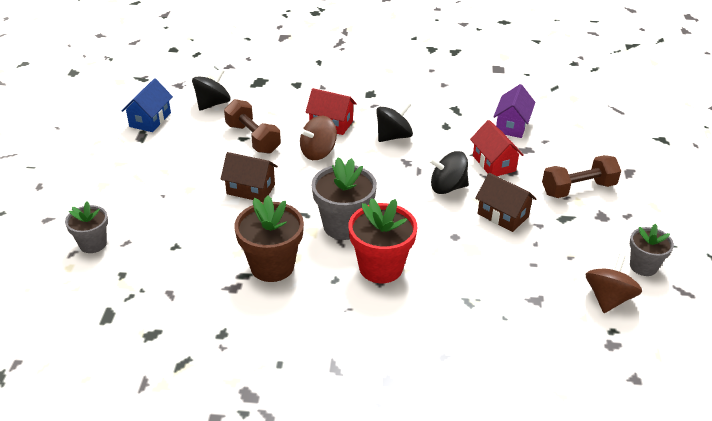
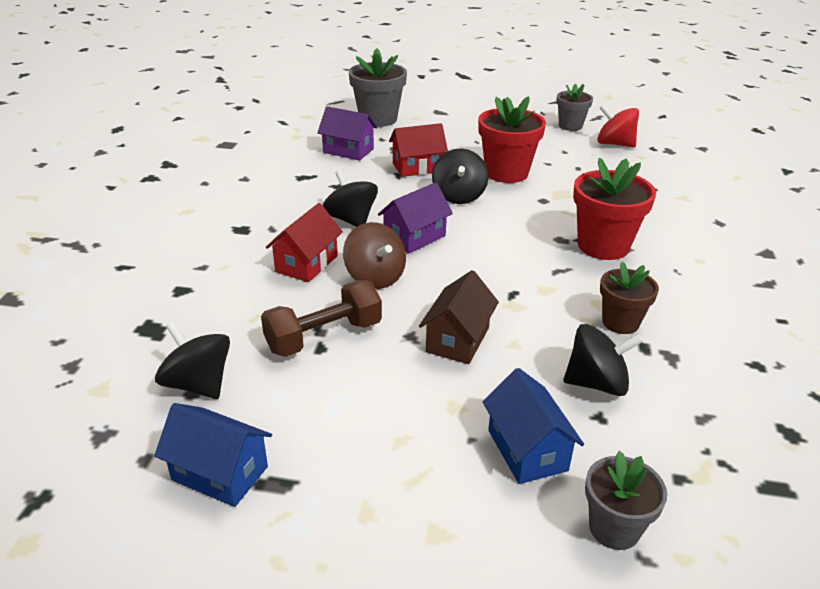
camera: 85 degrees left, 5 degrees down
(152, 215) = (527, 450): none -> blue house
(206, 248) = (596, 383): none -> black spinning top
(272, 266) = (620, 322): brown flower pot -> brown flower pot, size x0.62
(344, 225) = (533, 265): grey flower pot -> grey flower pot (378, 119)
(374, 167) = (414, 237): none -> purple house
(503, 215) = (506, 173): brown house -> red flower pot
(578, 189) = (464, 135): brown dumbbell -> none
(608, 298) = (614, 144): brown spinning top -> red spinning top

